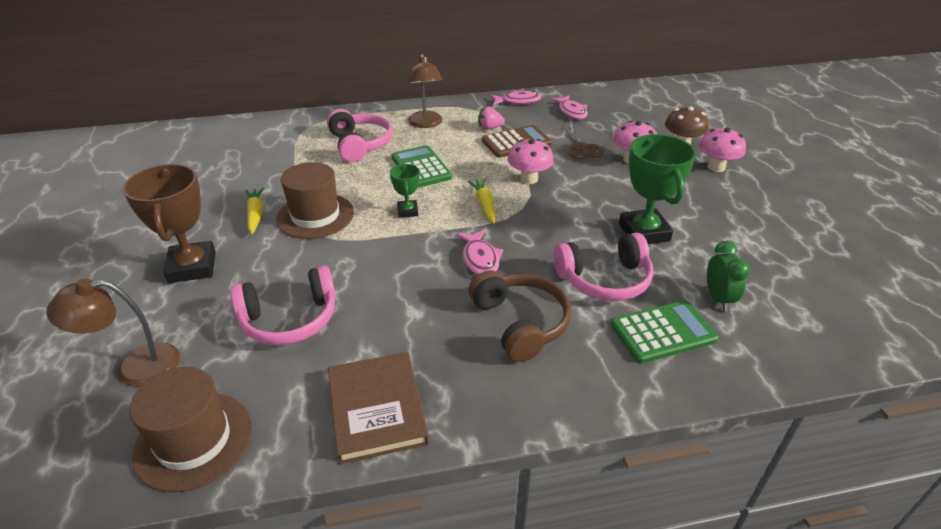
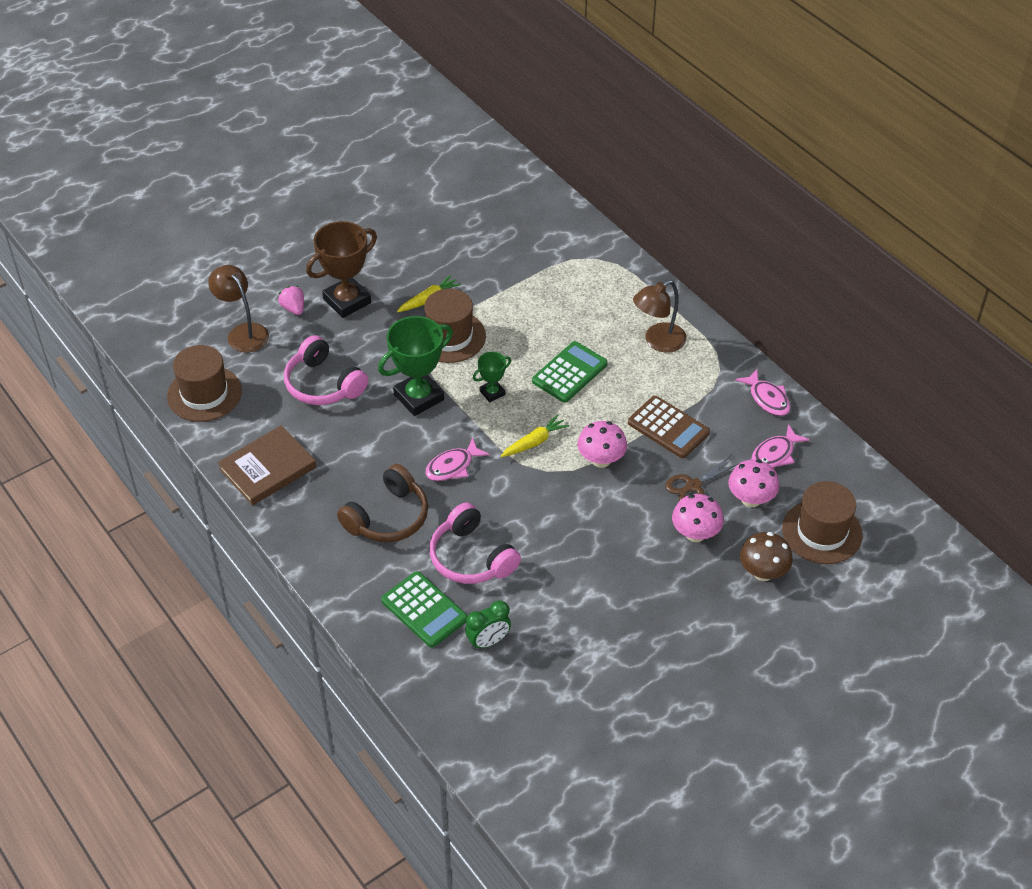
camera: 65 degrees right, 10 degrees up
(360, 144) = (582, 311): pink headphones -> none
(489, 128) = (684, 396): pink strawberry -> pink strawberry (293, 308)
(644, 232) = (560, 571): green trophy -> green trophy (419, 397)
(652, 115) = (822, 532): none -> brown hat
(716, 167) = (728, 612): pink mushroom -> pink mushroom (751, 499)

